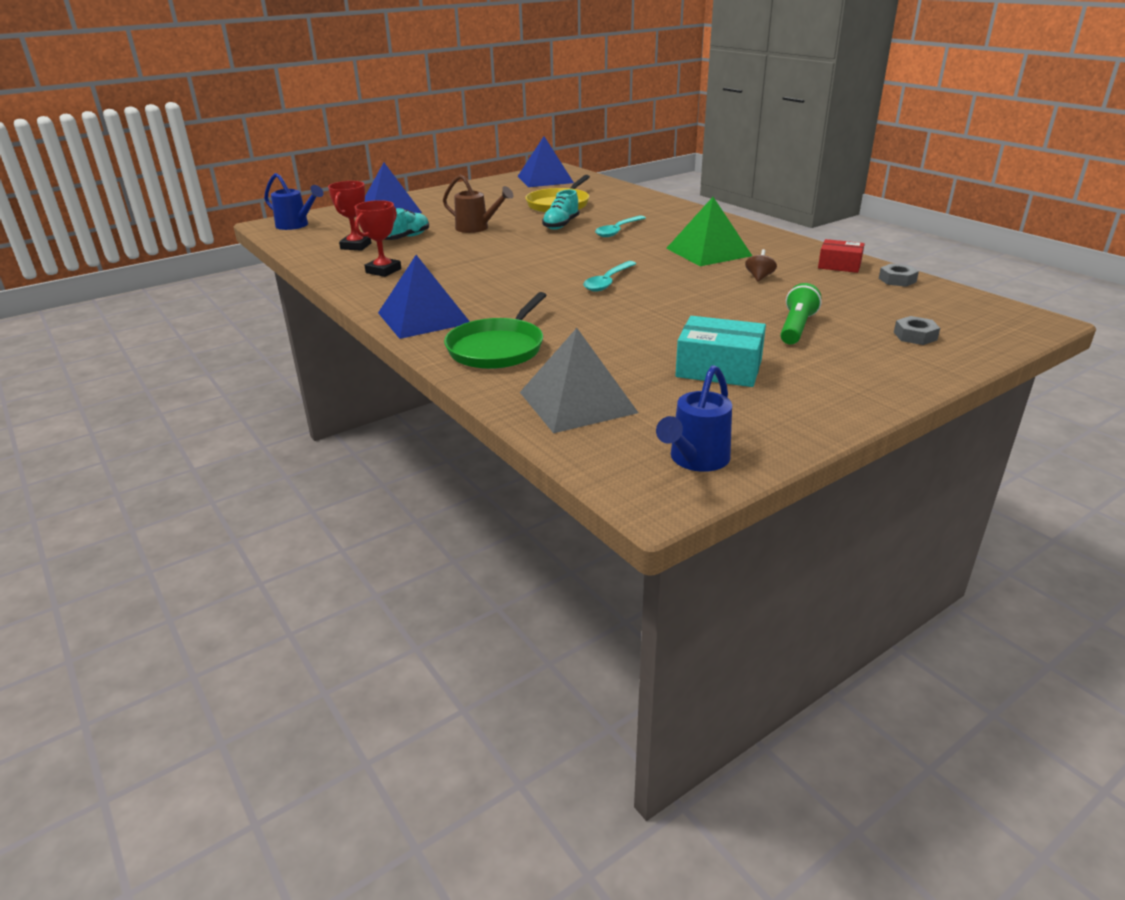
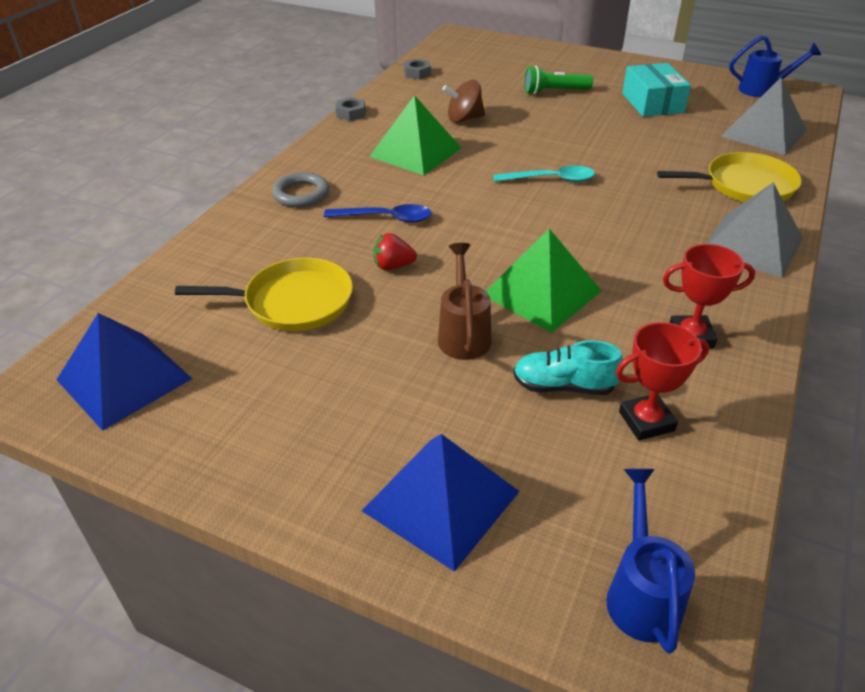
camera: 120 degrees left, 10 degrees up
(423, 318) = (752, 245): blue pyramid -> grey pyramid
(480, 249) = (541, 292): none -> green pyramid
(498, 348) = (744, 185): green pan -> yellow pan
(561, 225) = (393, 266): turquoise shoe -> red strawberry
(617, 231) = (386, 218): turquoise spoon -> blue spoon
(678, 217) = (301, 194): none -> grey ring
(759, 277) = (464, 119): brown spinning top -> brown spinning top, size x1.58
(839, 265) = (401, 95): red box -> none
(915, 336) = (522, 60): grey nut -> grey nut (351, 113)

